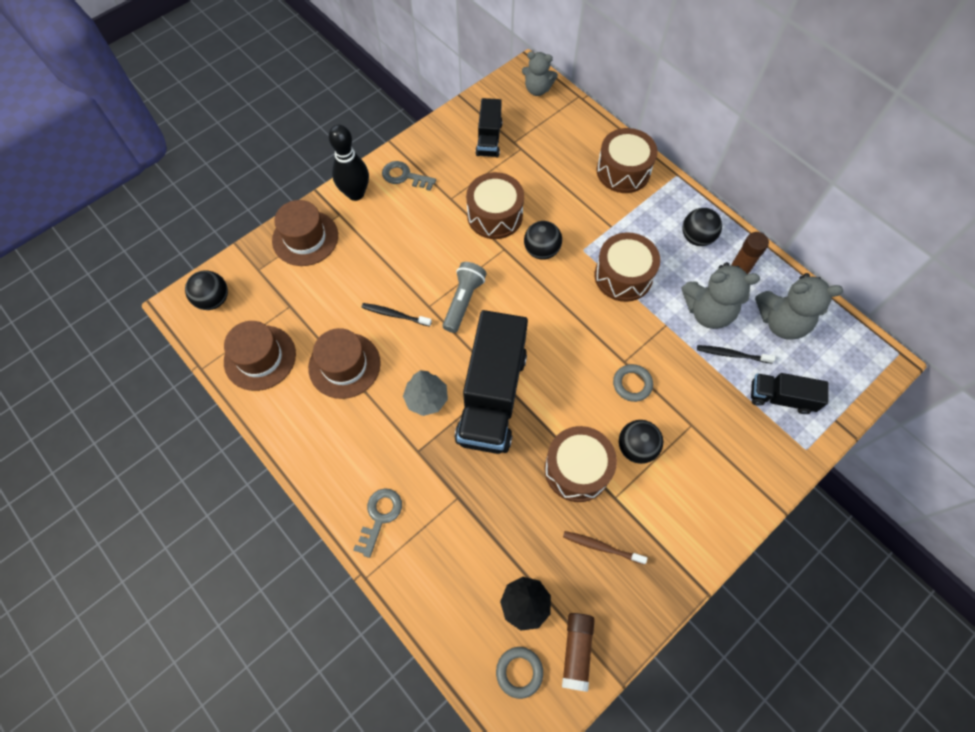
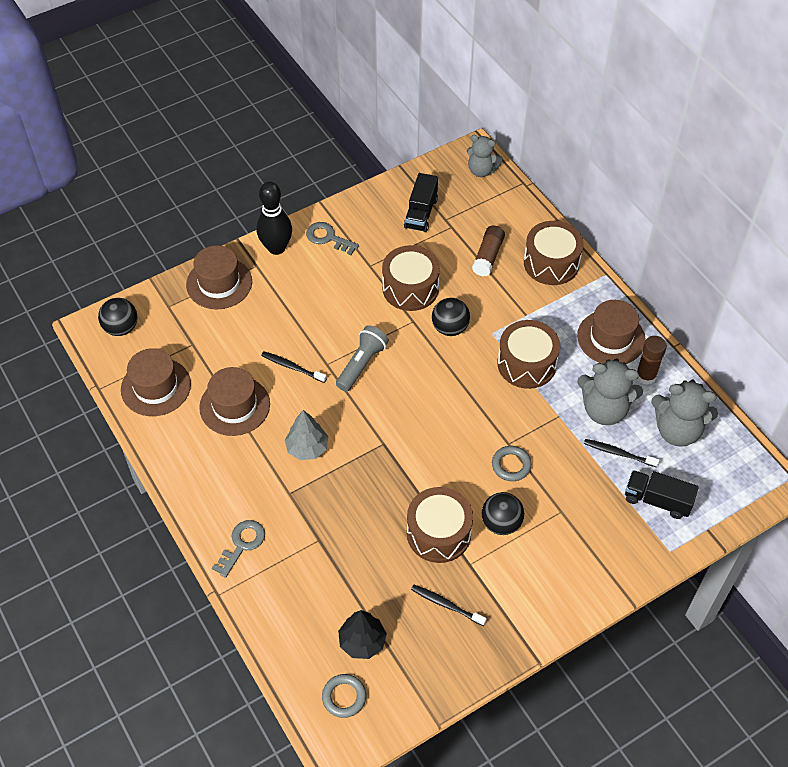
camera: 10 degrees right, 10 degrees down
(492, 396) = (371, 455): black truck -> none
(576, 651) = (401, 689): brown glue stick -> brown glue stick (488, 256)
(601, 547) = (446, 605): brown toothbrush -> black toothbrush
(696, 237) = (611, 338): black ball -> brown hat

